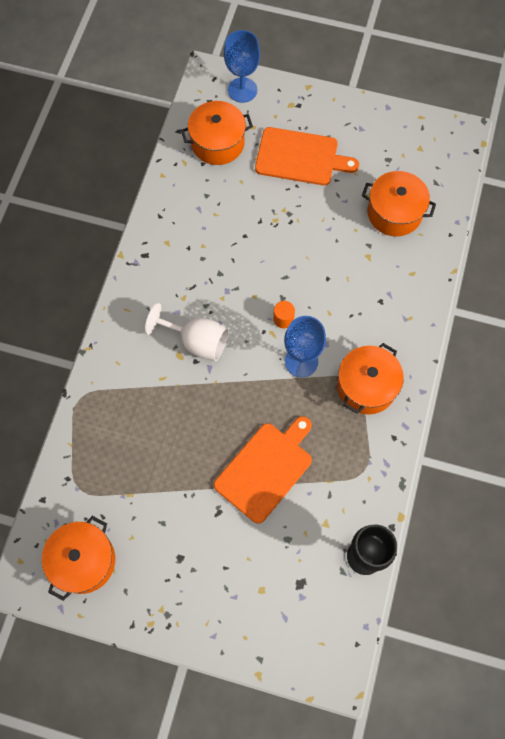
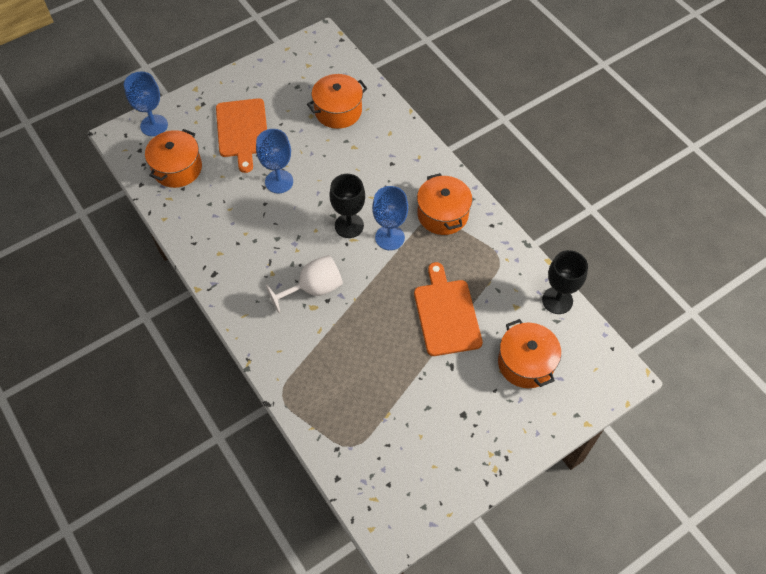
camera: 50 degrees left, 10 degrees down
(83, 561) = (410, 482): orange pot -> orange pot (525, 363)
(276, 228) = (279, 181): none -> blue goblet
(283, 319) = (349, 225): orange cylinder -> black goblet
(300, 157) = (242, 131): orange cutting board -> orange cutting board turned 120 degrees clockwise

